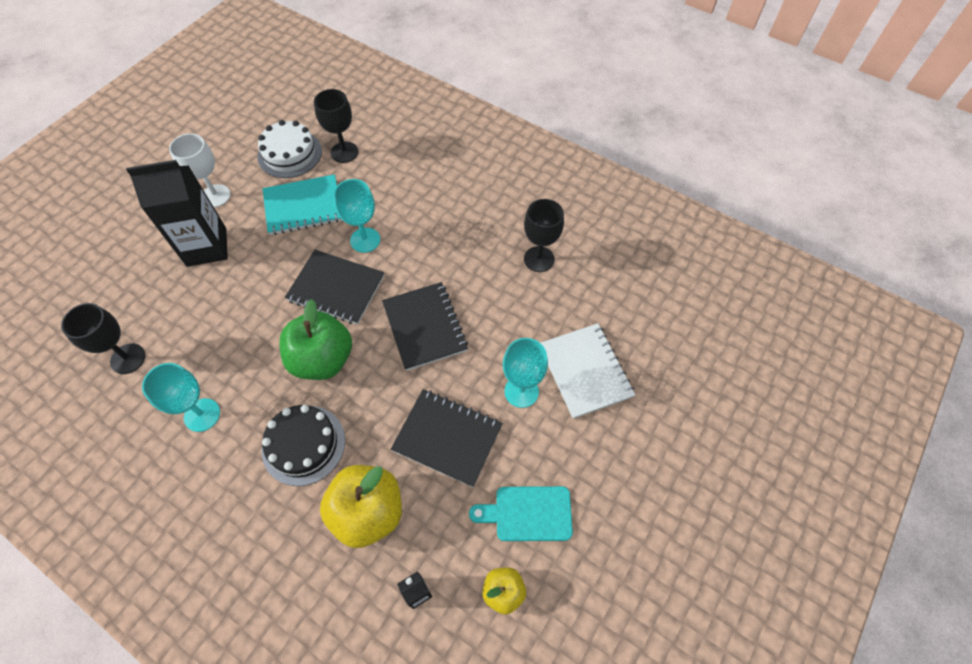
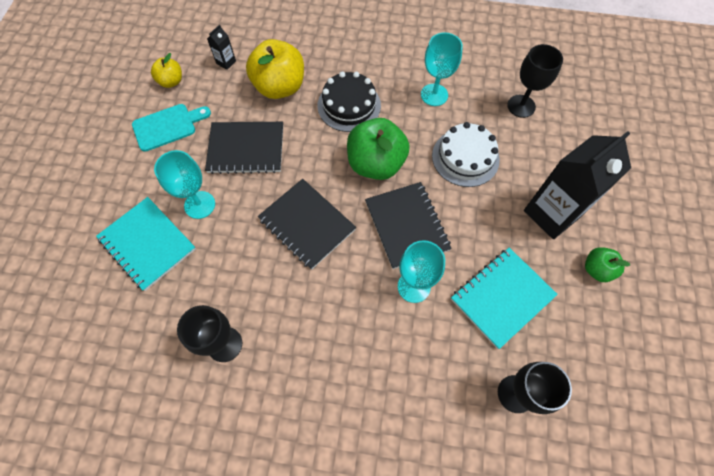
camera: 155 degrees right, 5 degrees up
(215, 196) = (596, 269): white goblet -> green apple
(290, 154) = (573, 360): white cake -> white cake (465, 157)
(336, 288) = (406, 226): black notebook -> black notebook turned 75 degrees clockwise
(585, 371) = (147, 244): white notebook -> turquoise notebook

